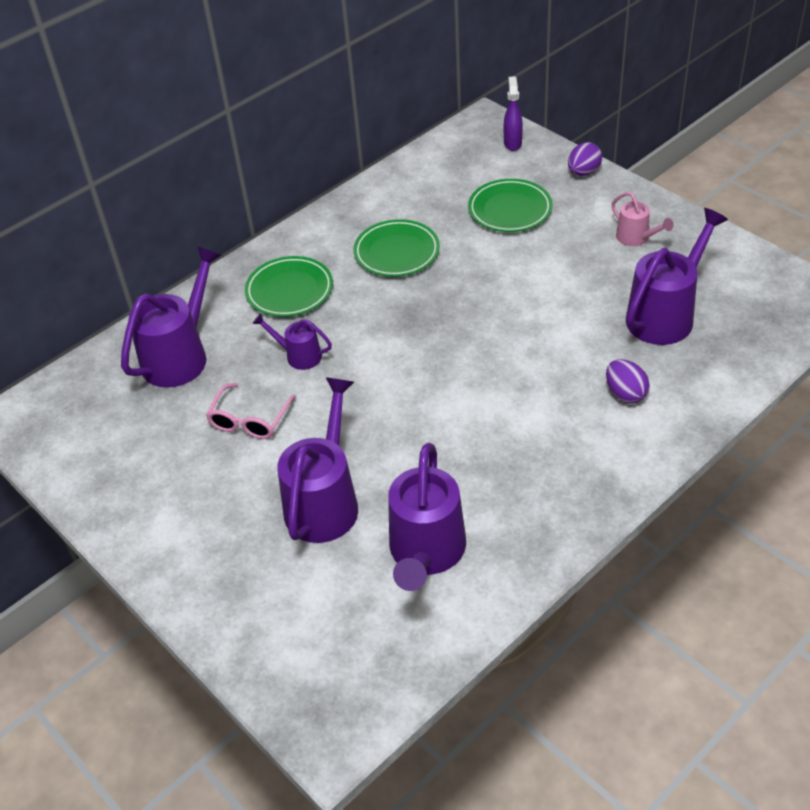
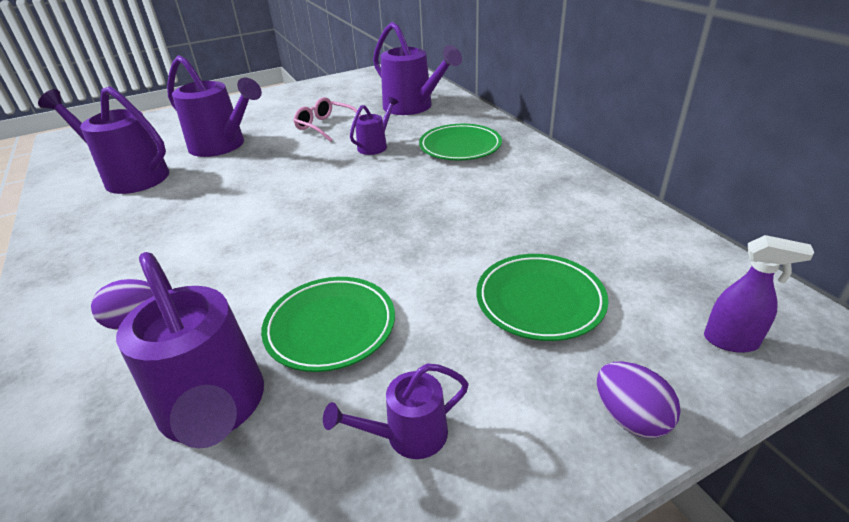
camera: 105 degrees right, 10 degrees down
(396, 252) = (487, 203): green plate -> green plate (330, 327)
(636, 238) = (407, 436): pink watering can -> purple watering can

